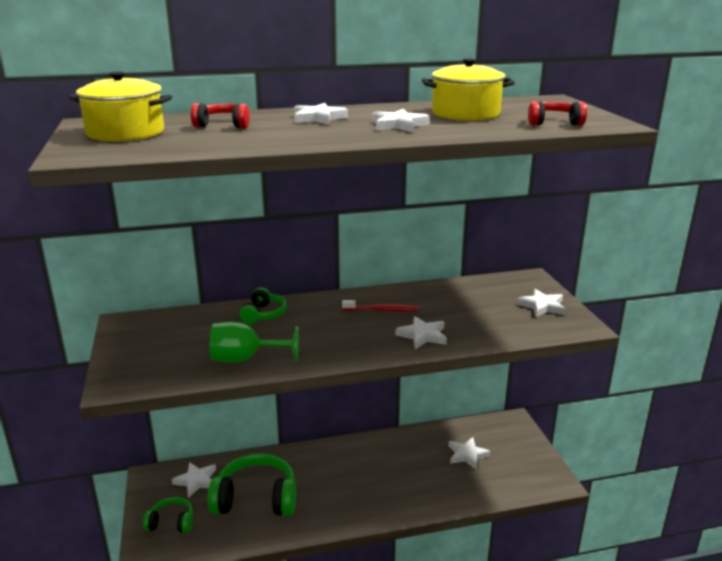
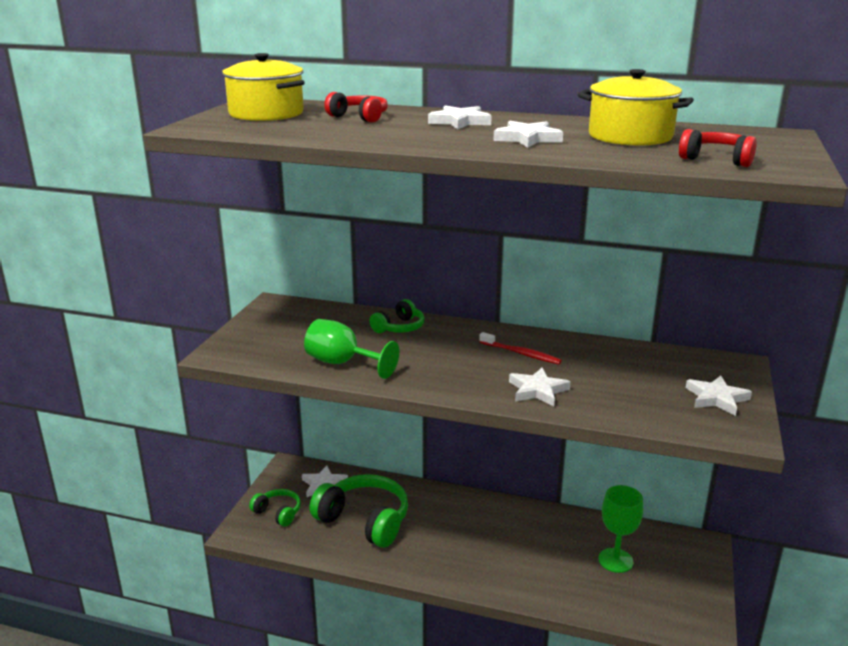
camera: 30 degrees right, 0 degrees up
(467, 455) = (615, 560): white star -> green goblet

